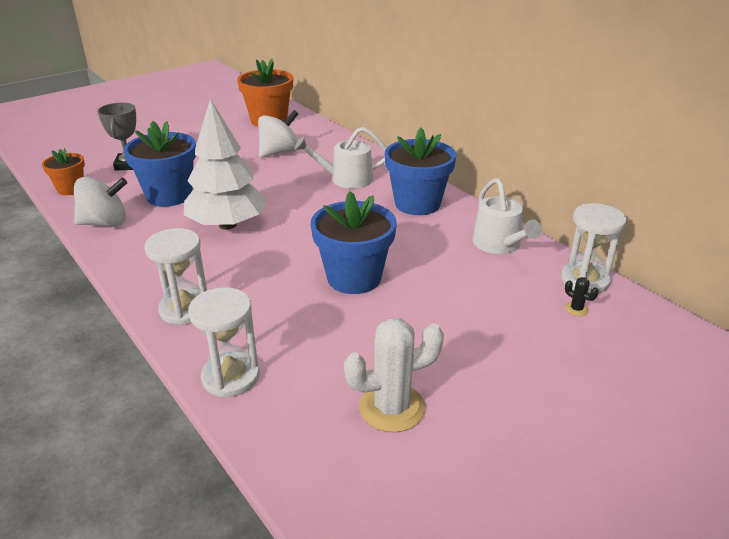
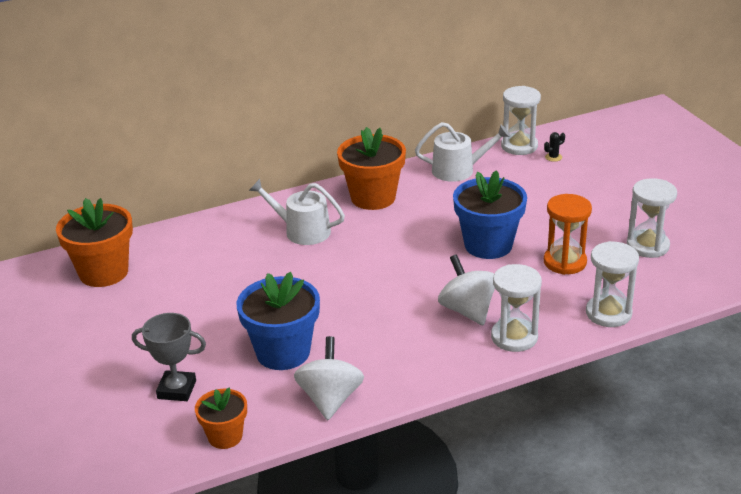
camera: 75 degrees left, 0 degrees up
(227, 225) = (369, 311): white tree -> none
(279, 152) = (209, 269): white spinning top -> white spinning top (467, 310)
(333, 335) = (565, 262): none -> orange hourglass
(346, 179) = (302, 231): white watering can -> white watering can turned 105 degrees clockwise
(392, 407) = (647, 246): white cactus -> white hourglass
(417, 204) = (373, 197): blue flower pot -> orange flower pot

